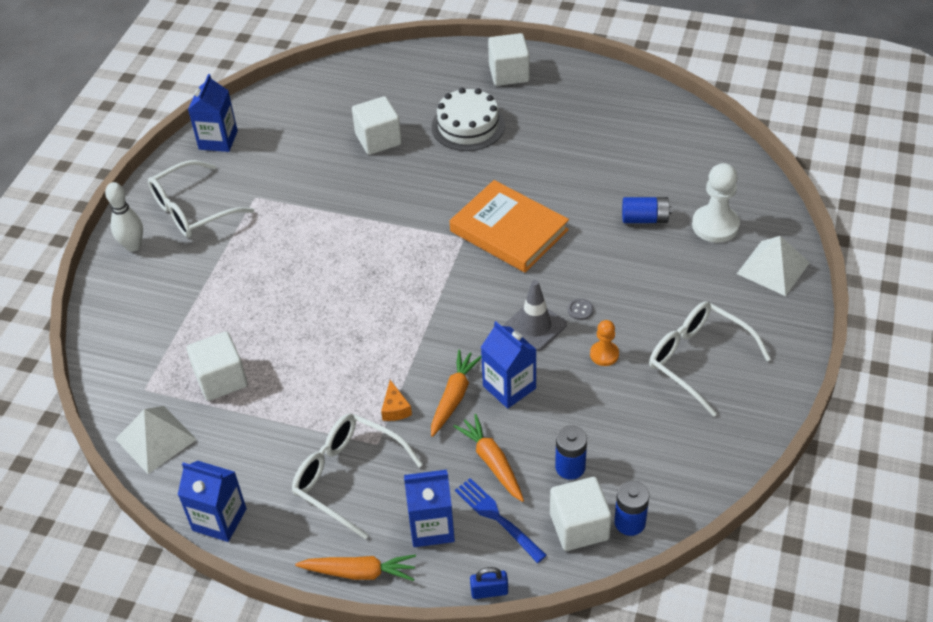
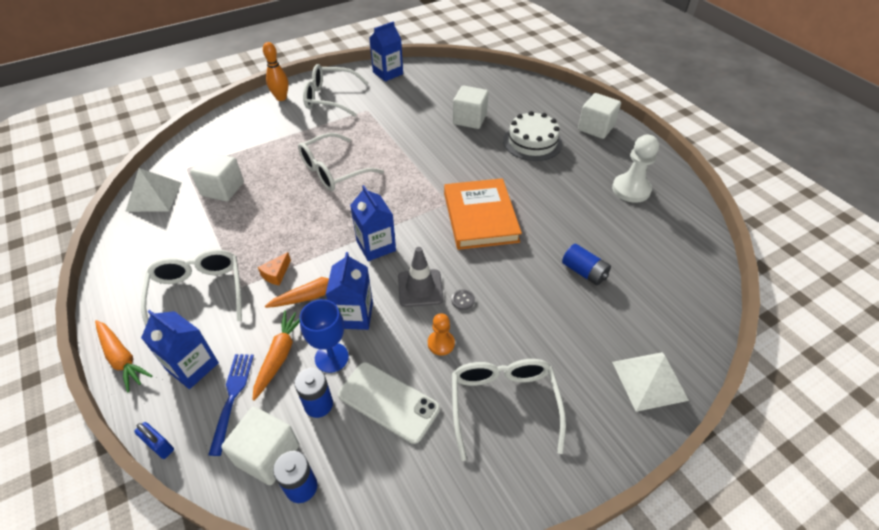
camera: 40 degrees right, 0 degrees up
(133, 246) = (281, 98): white bowling pin -> orange bowling pin
(219, 519) = (114, 263): blue carton -> blue carton (376, 246)
(312, 282) = (334, 171): none -> white glasses
(535, 430) = (331, 357): none -> blue goblet
(618, 423) = (388, 401): none -> white phone
(715, 225) = (635, 313): white pawn -> white pawn (631, 189)

